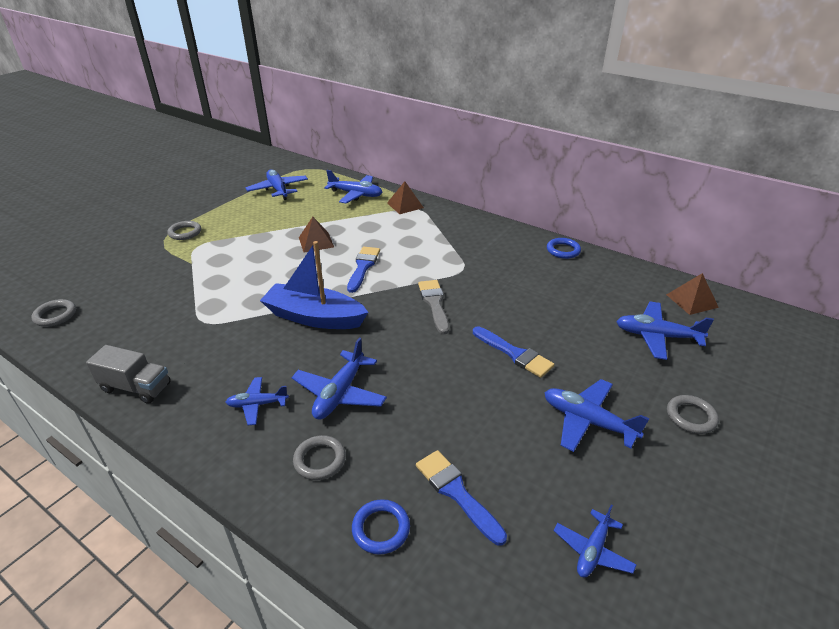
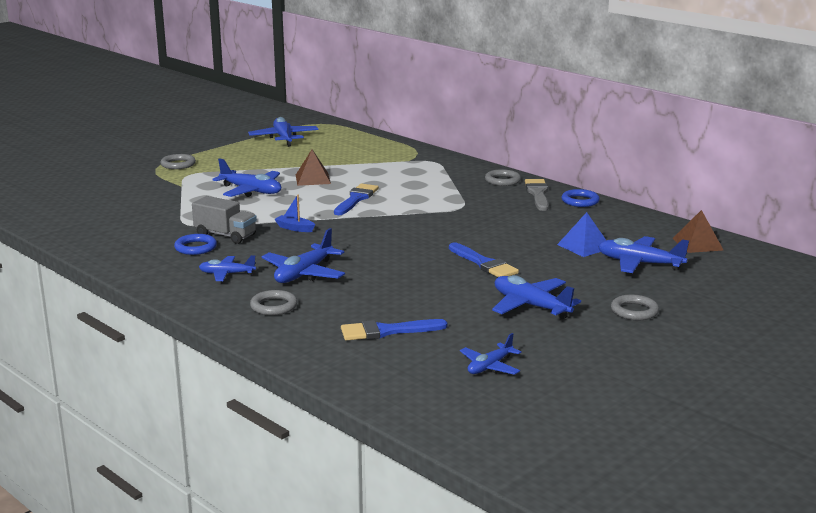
camera: 10 degrees right, 15 degrees down
(55, 315) = (49, 211): grey ring -> grey ring (502, 180)
(136, 387) = (120, 257): grey truck -> grey truck (225, 235)
(314, 317) = (295, 228): blue boat -> blue boat, size x0.40
(356, 194) = (369, 146): blue plane -> blue plane (251, 191)
(381, 529) = (314, 342): blue ring -> blue ring (195, 247)
(405, 205) = (421, 158): brown pyramid -> none
(434, 303) = (419, 228): grey brush -> grey brush (538, 194)
(456, 492) = (387, 331): blue brush -> blue brush turned 75 degrees counterclockwise
(595, 315) = (584, 246): none -> blue pyramid

